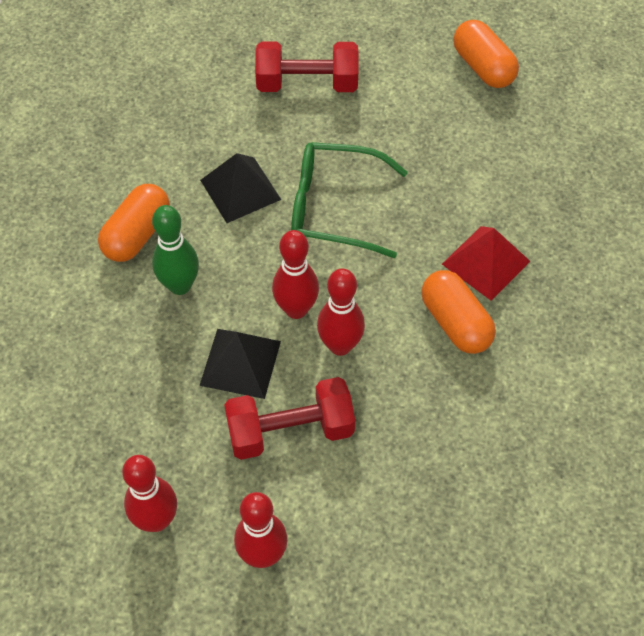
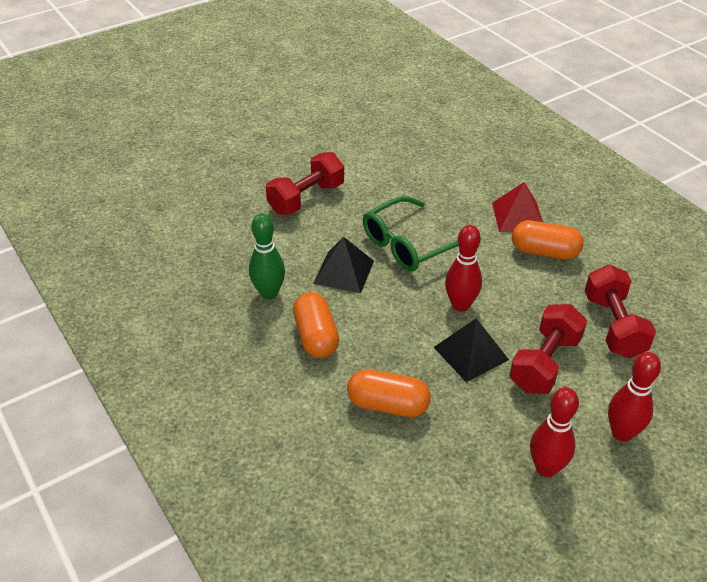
camera: 45 degrees left, 15 degrees down
(180, 285) = (380, 342): green bowling pin -> green bowling pin (269, 293)
(340, 345) = (507, 304): red bowling pin -> none
(409, 455) = (613, 326): none -> red dumbbell
(483, 67) = (388, 135): orange capsule -> orange capsule (388, 405)

